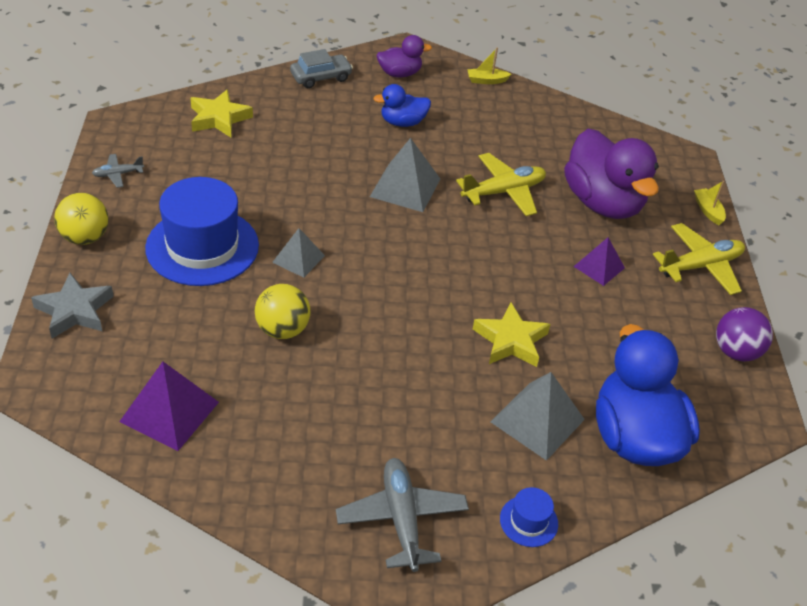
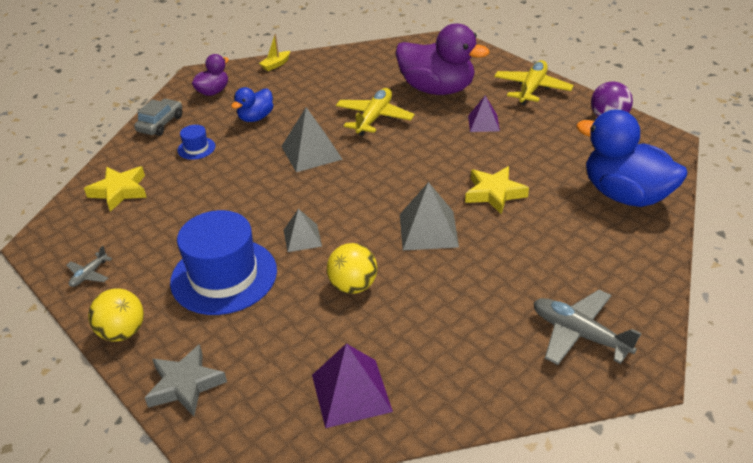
camera: 35 degrees left, 5 degrees down
(528, 521) = (641, 279): blue hat -> blue hat (196, 148)
(537, 420) = (569, 224): grey pyramid -> grey pyramid (428, 230)
(708, 210) = (496, 59): yellow boat -> none

